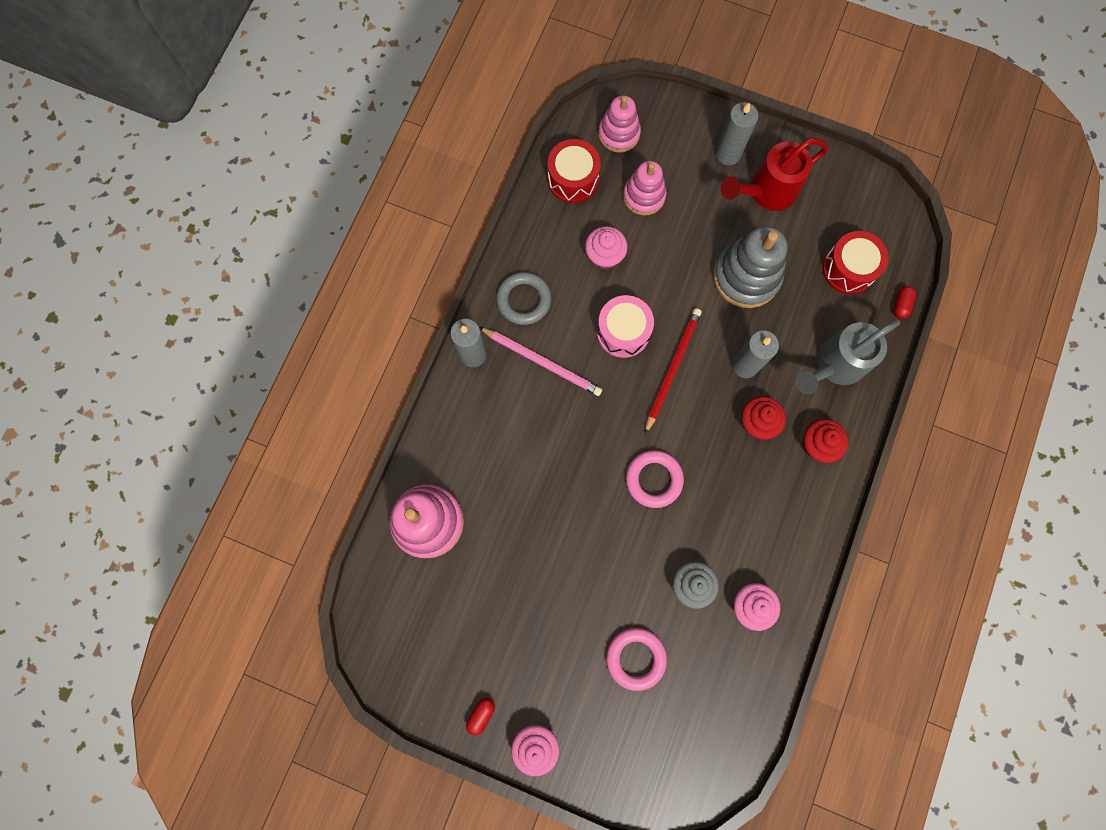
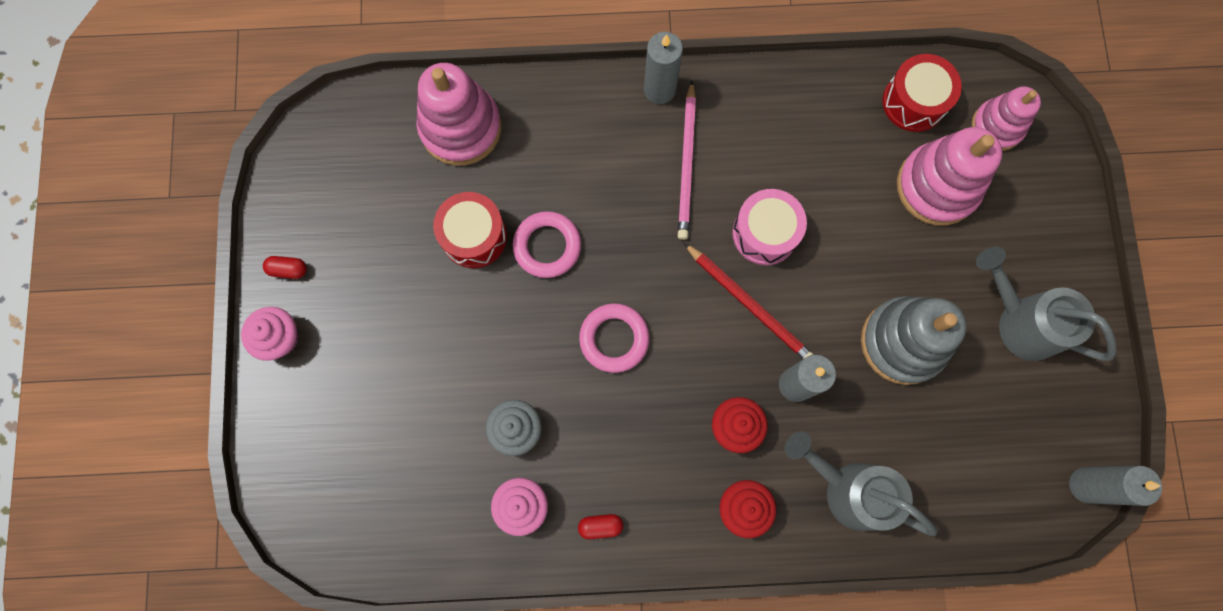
camera: 65 degrees right, 0 degrees up
(524, 300) = (746, 113): grey ring -> none
(604, 255) = (843, 175): pink cupcake -> none
(635, 658) = (411, 403): pink ring -> pink ring (547, 246)
(644, 196) = (937, 186): pink stacking toy -> pink stacking toy, size x1.56
(672, 368) = (750, 305): red pencil -> red pencil turned 45 degrees clockwise
(728, 154) = (1043, 257): grey candle -> grey candle (1086, 485)
(765, 192) = (1019, 321): red watering can -> grey watering can
(848, 269) = (977, 458): red drum -> red drum (474, 236)
(901, 305) = (966, 541): red capsule -> red capsule (600, 526)

